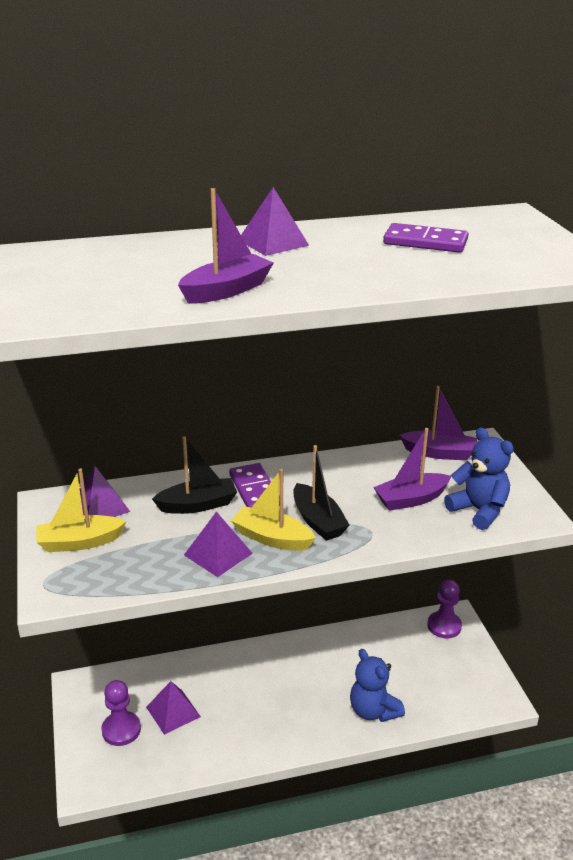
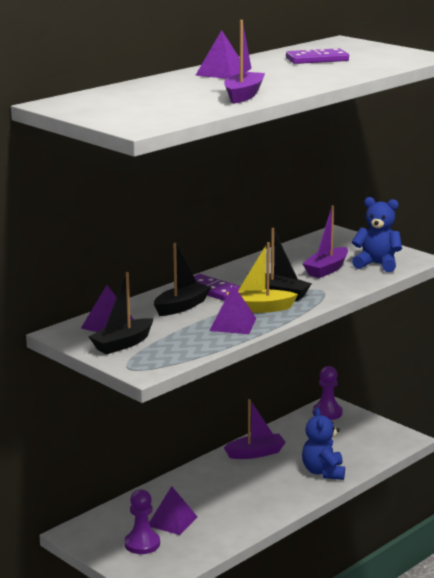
camera: 30 degrees left, 10 degrees down
(79, 542) = (122, 344): yellow boat -> black boat
(373, 710) = (323, 472): blue teddy bear -> blue teddy bear turned 60 degrees clockwise
(439, 453) = (315, 244): purple boat -> purple boat (255, 453)

